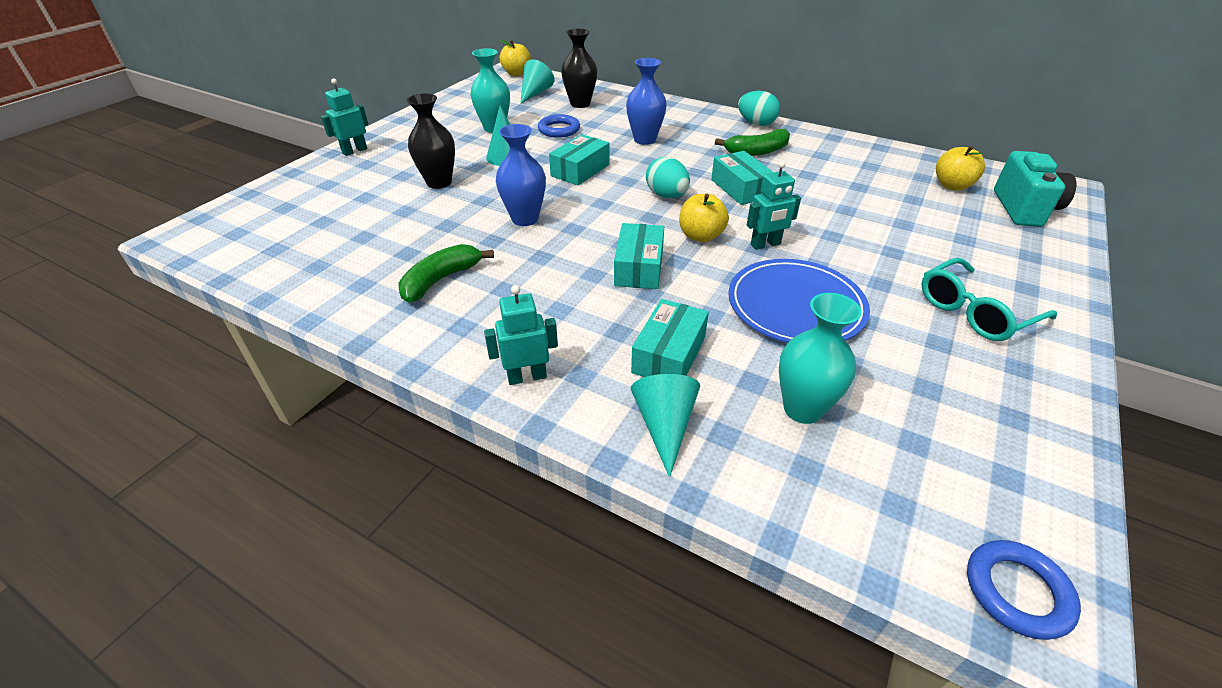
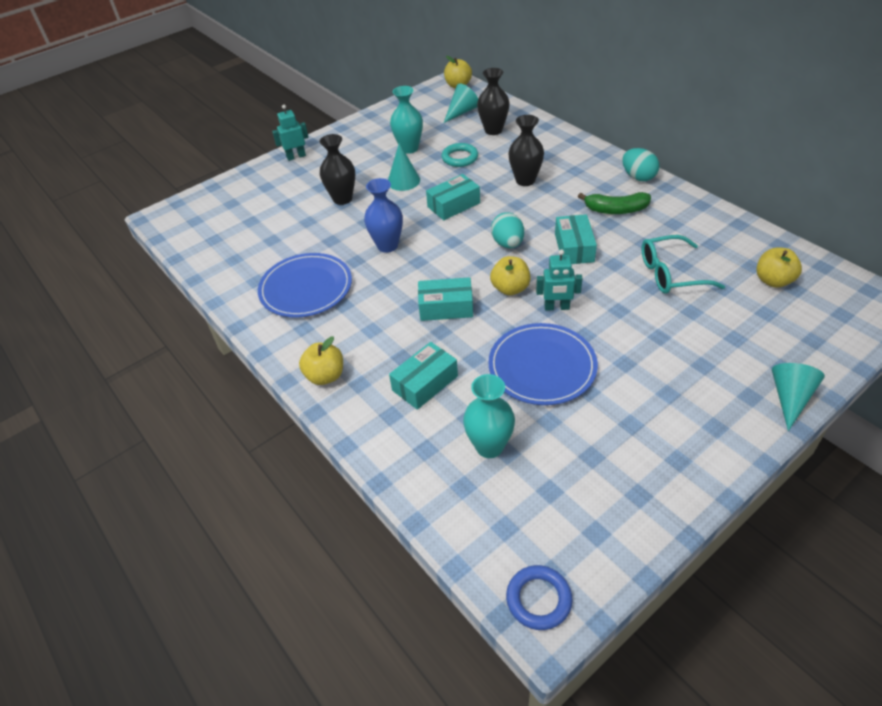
camera: 25 degrees right, 5 degrees up
(441, 280) = (306, 288): green banana -> blue plate
(527, 377) = (325, 376): turquoise robot -> yellow apple
(559, 130) = (460, 158): blue ring -> turquoise ring
(639, 267) = (446, 307): turquoise box -> turquoise box turned 60 degrees clockwise
(645, 140) = (525, 180): blue vase -> black vase
(665, 426) = (391, 433): turquoise cone -> turquoise cone (790, 398)
(974, 311) = (683, 406): turquoise glasses -> turquoise glasses (671, 273)
(1023, 209) = (822, 319): turquoise camera -> none

